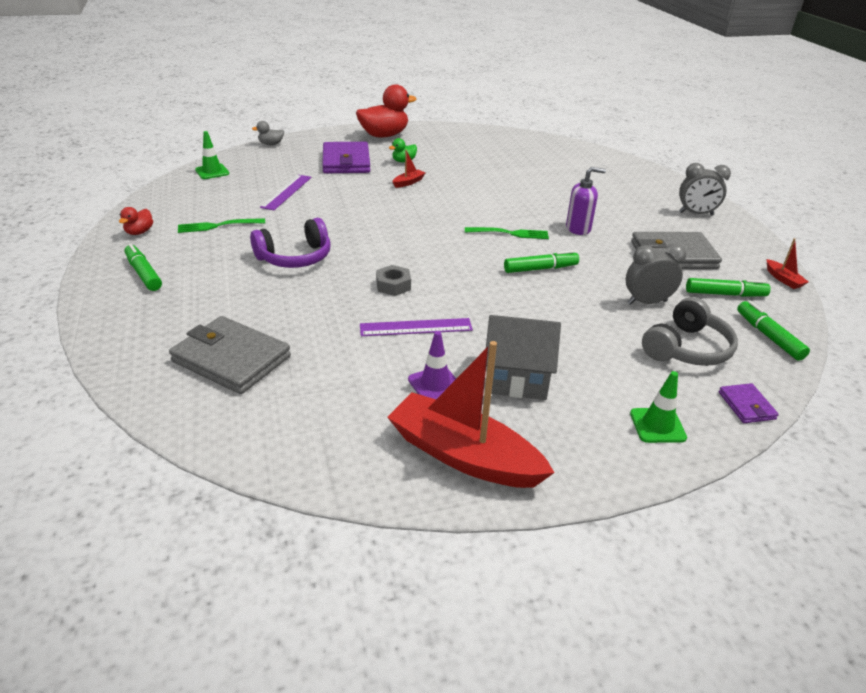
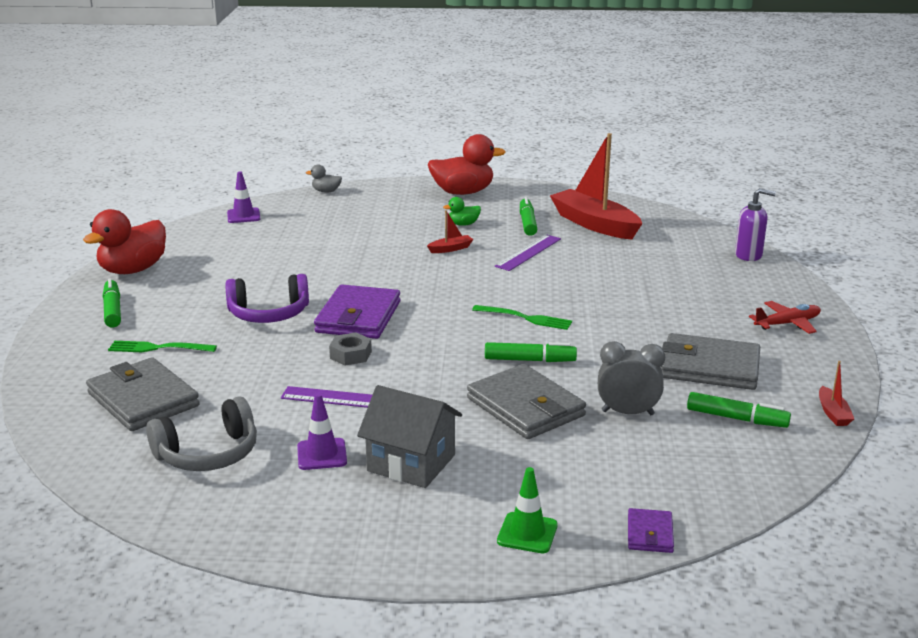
camera: 20 degrees right, 10 degrees down
(139, 232) = (133, 270): red duck -> red duck, size x2.12
(212, 172) = (243, 216): green traffic cone -> purple traffic cone
(218, 226) = (213, 272): green fork -> green fork (158, 348)
(286, 192) = (307, 245): purple ruler -> purple ruler (528, 252)
(346, 162) = (396, 218): purple wallet -> purple wallet (358, 317)
(463, 455) = (301, 521): red boat -> red boat (594, 224)
(568, 310) = (525, 407): none -> grey wallet
(578, 229) = (614, 323): purple soap dispenser -> purple soap dispenser (748, 255)
(686, 348) = (632, 467): grey headphones -> grey headphones (208, 454)
(696, 213) = (787, 324): grey clock -> red plane
(768, 336) = (748, 471): green marker -> green marker (527, 223)

